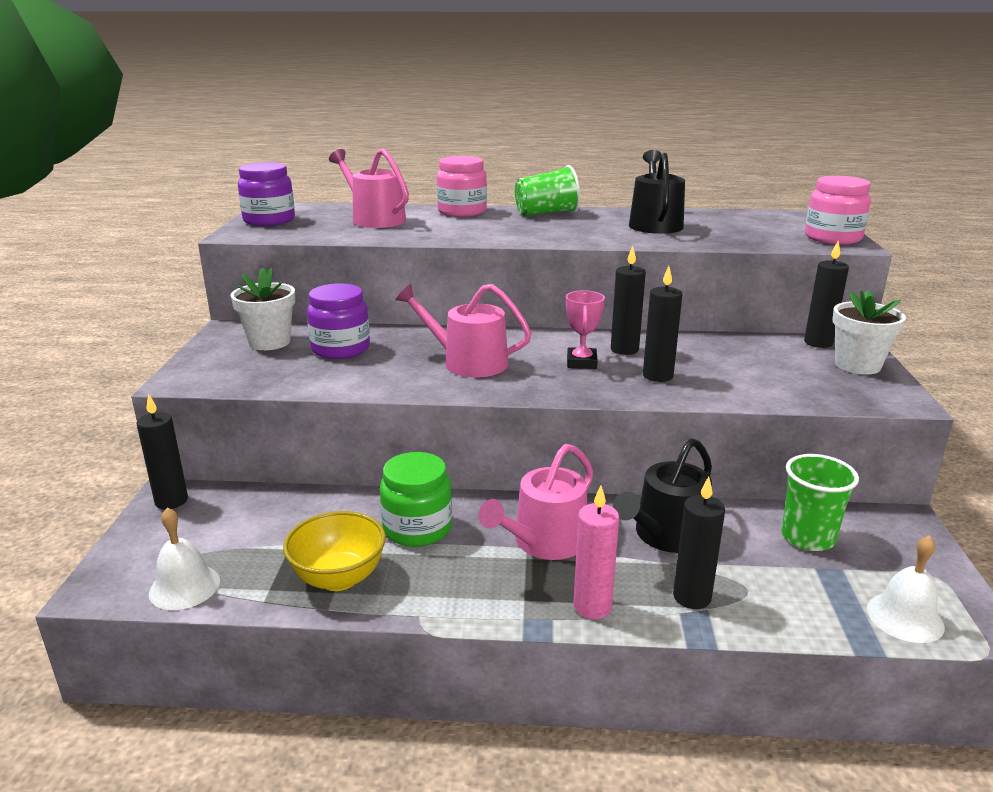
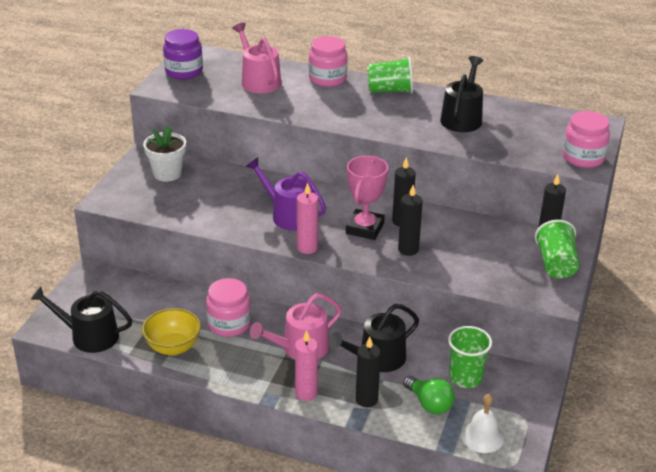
camera: 15 degrees right, 10 degrees up
(171, 501) = (91, 277): black candle -> none
(184, 587) = (89, 336): white bell -> black watering can
(340, 349) = (211, 188): purple jar -> none
(417, 528) = (229, 324): green jar -> pink jar
(467, 362) = (289, 215): pink watering can -> purple watering can
(517, 392) = (307, 248): none -> pink candle
(581, 362) = (365, 228): pink trophy -> pink trophy, size x1.52
(788, 584) = (429, 404): none -> green light bulb
(857, 365) = (556, 264): white flower pot -> green cup

